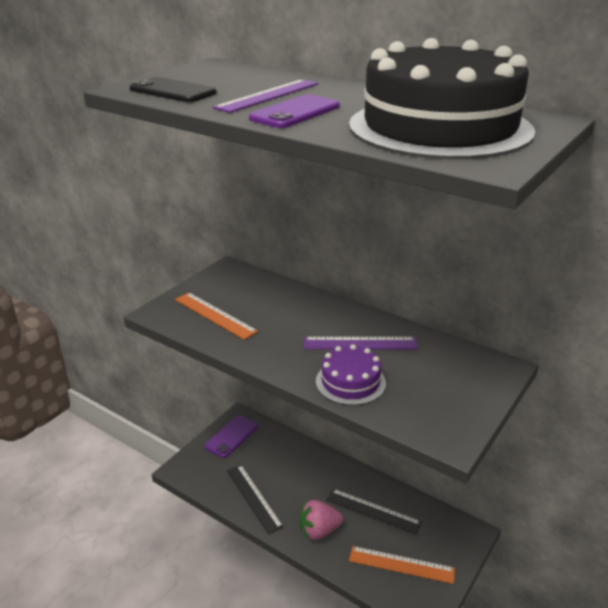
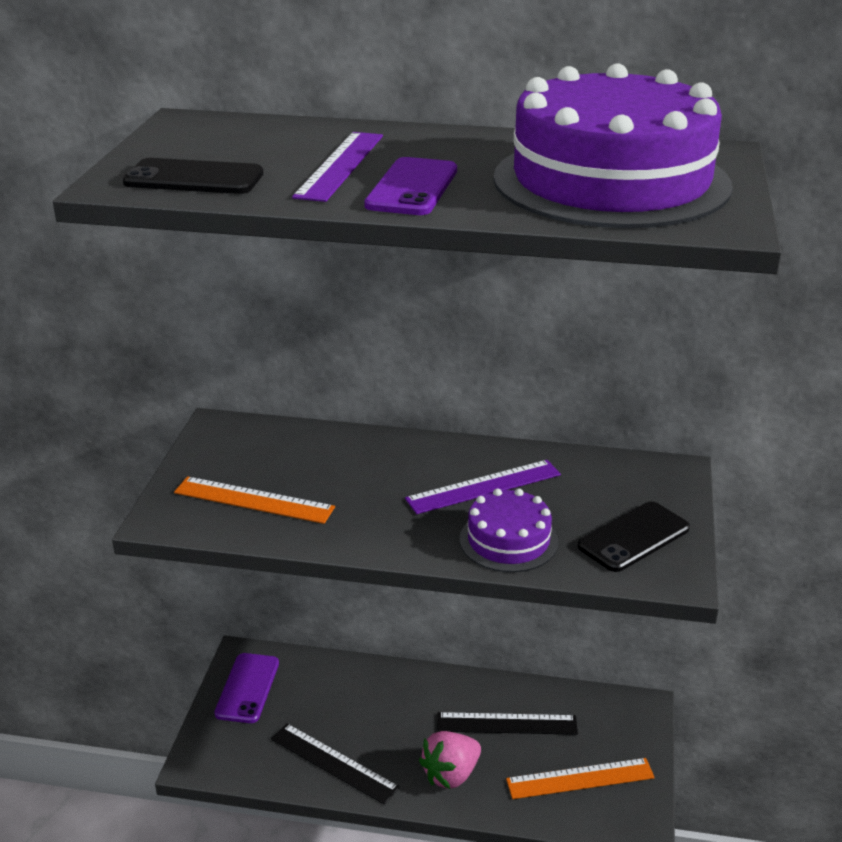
camera: 25 degrees left, 0 degrees up
(439, 404) = (634, 537): none -> black phone
(440, 127) = (611, 181): black cake -> purple cake

